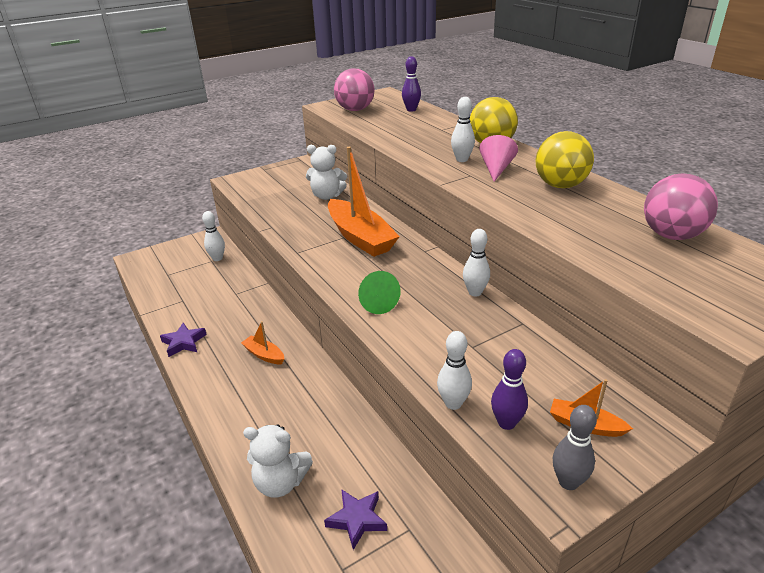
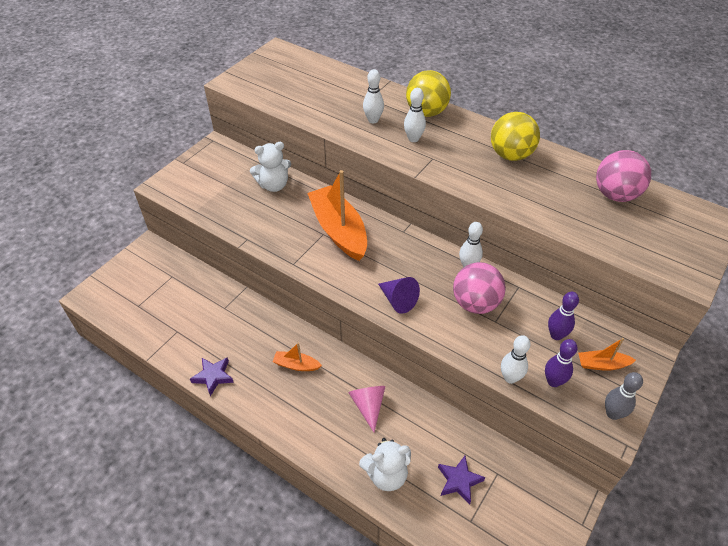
camera: 25 degrees left, 15 degrees up
(217, 258) = (176, 272): white bowling pin -> white bowling pin (373, 120)
(355, 110) = (266, 83): pink ball -> pink ball (475, 303)
(360, 237) = (339, 230): orange boat -> orange boat turned 150 degrees counterclockwise
(376, 302) = (398, 300): green cone -> purple cone
(411, 110) = (322, 73): purple bowling pin -> purple bowling pin (556, 335)
(496, 169) = (449, 145): pink cone -> pink cone (368, 406)

